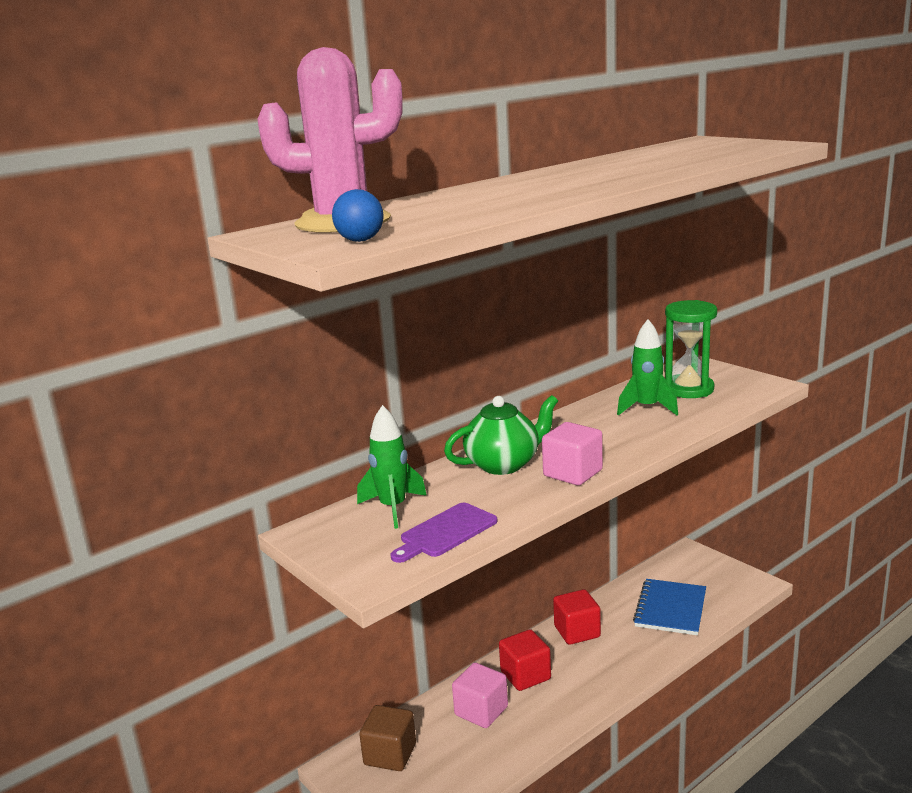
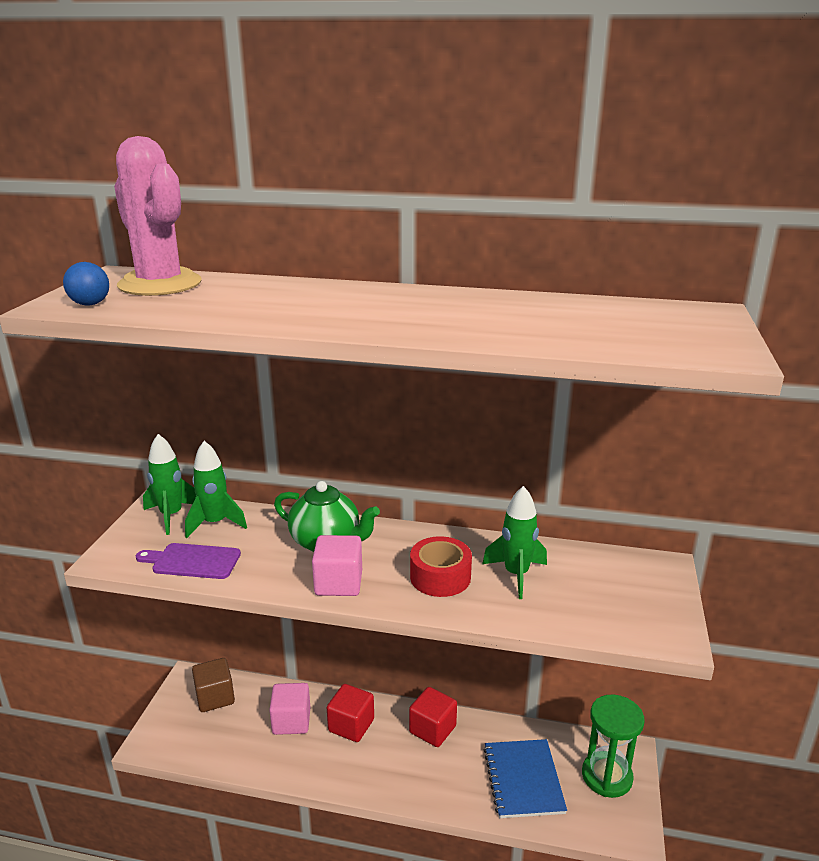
camera: 50 degrees right, 5 degrees up
(341, 528) = (171, 516): none -> green rocket
(615, 433) = (440, 577): none -> red tape
(670, 609) = (523, 780): blue notebook -> blue notebook turned 75 degrees counterclockwise
(688, 389) = (591, 584): green hourglass -> green hourglass (607, 776)

